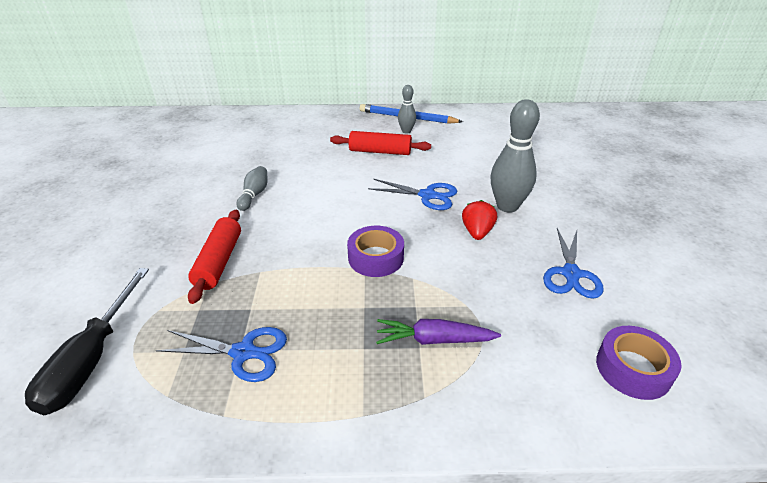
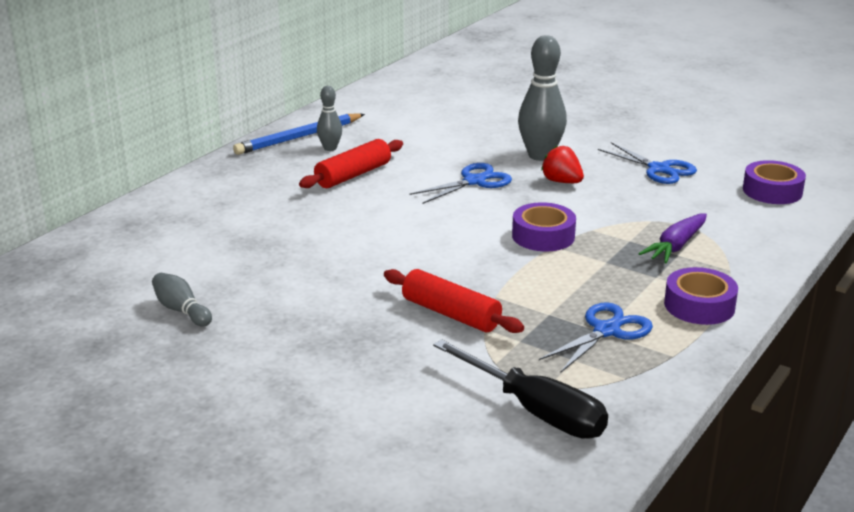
camera: 55 degrees left, 10 degrees down
(254, 195) = (342, 266): grey bowling pin -> grey bowling pin (181, 310)
(332, 400) = (699, 306): none -> purple tape

